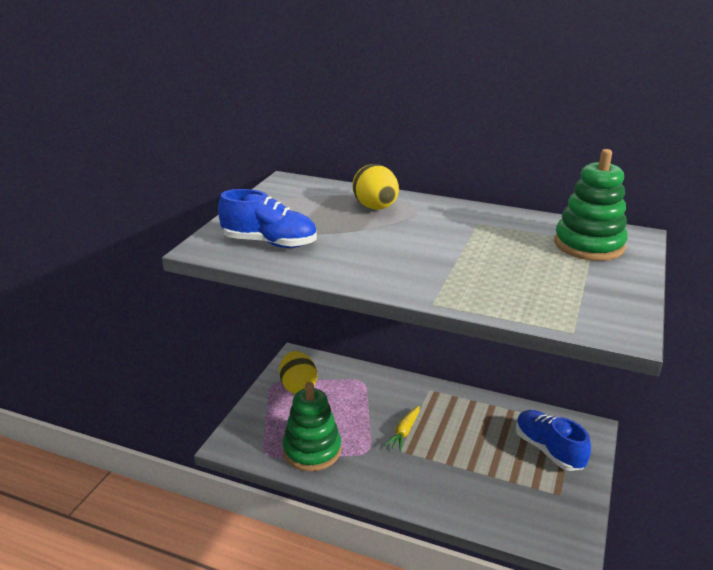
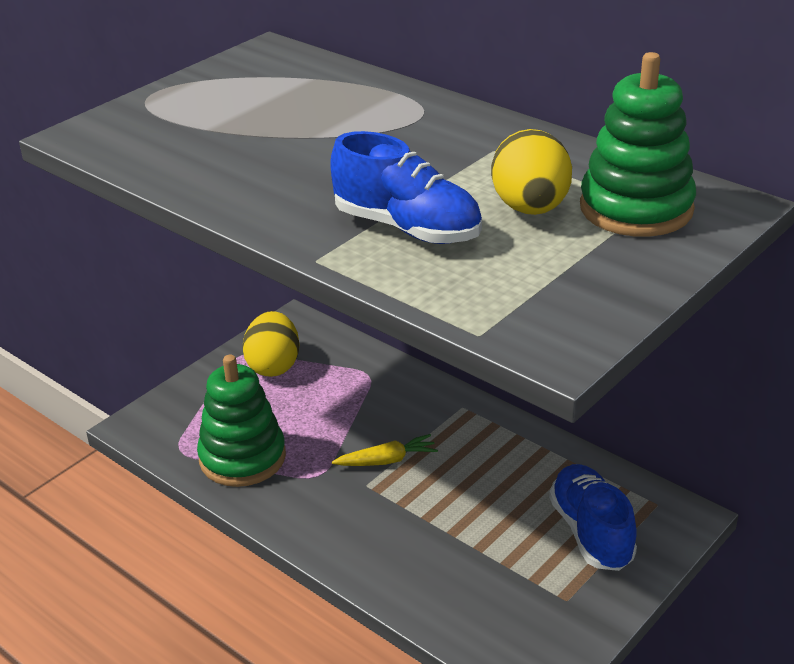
camera: 20 degrees right, 5 degrees up
(270, 243) = (169, 140): blue shoe -> blue shoe (407, 228)
(375, 208) = (361, 106): yellow egg -> yellow egg (530, 208)
(404, 432) = (387, 460): yellow carrot -> yellow carrot turned 150 degrees counterclockwise

